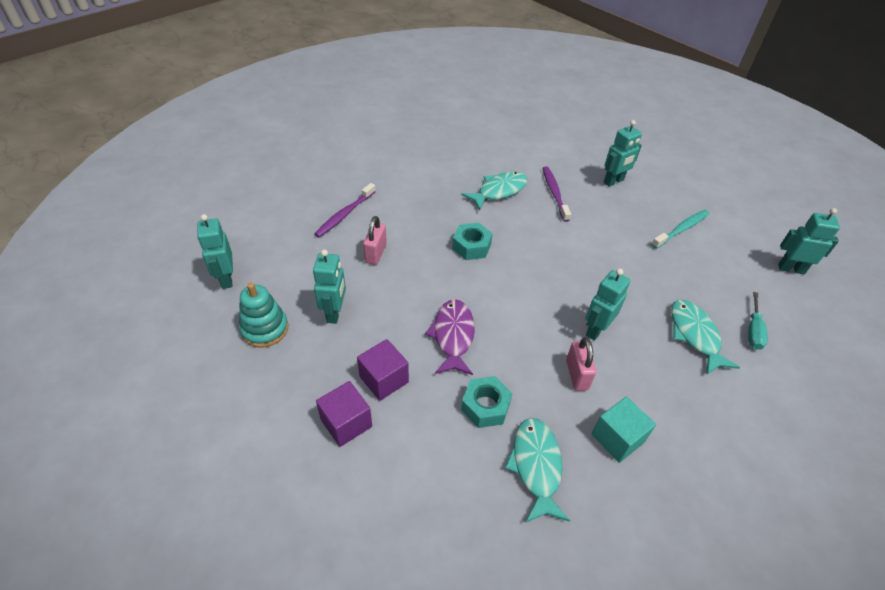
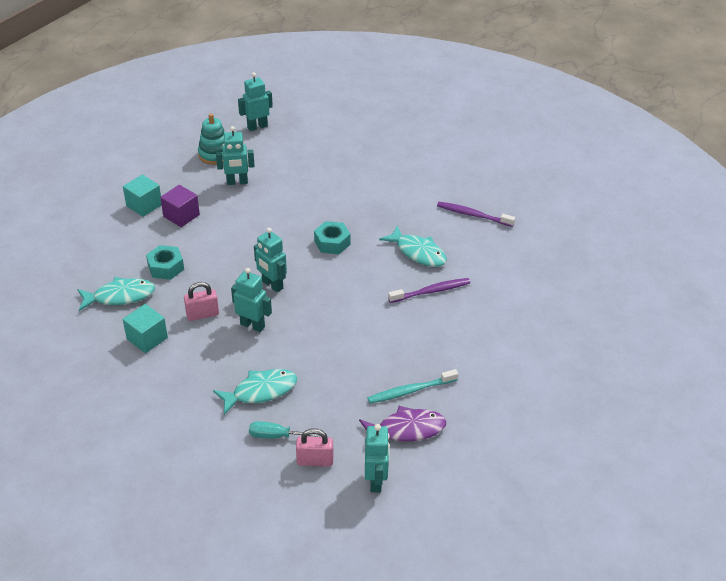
camera: 80 degrees right, 5 degrees down
(344, 214) = (347, 166): purple toothbrush -> purple toothbrush (473, 215)
(346, 423) = (144, 205): purple cube -> turquoise cube
(375, 253) = (306, 191): pink padlock -> pink padlock (315, 461)
(453, 336) = (228, 244): purple fish -> purple fish (406, 429)
(613, 181) = (472, 337): turquoise robot -> turquoise robot (272, 285)
(681, 229) = (410, 391): turquoise toothbrush -> turquoise toothbrush turned 120 degrees clockwise

